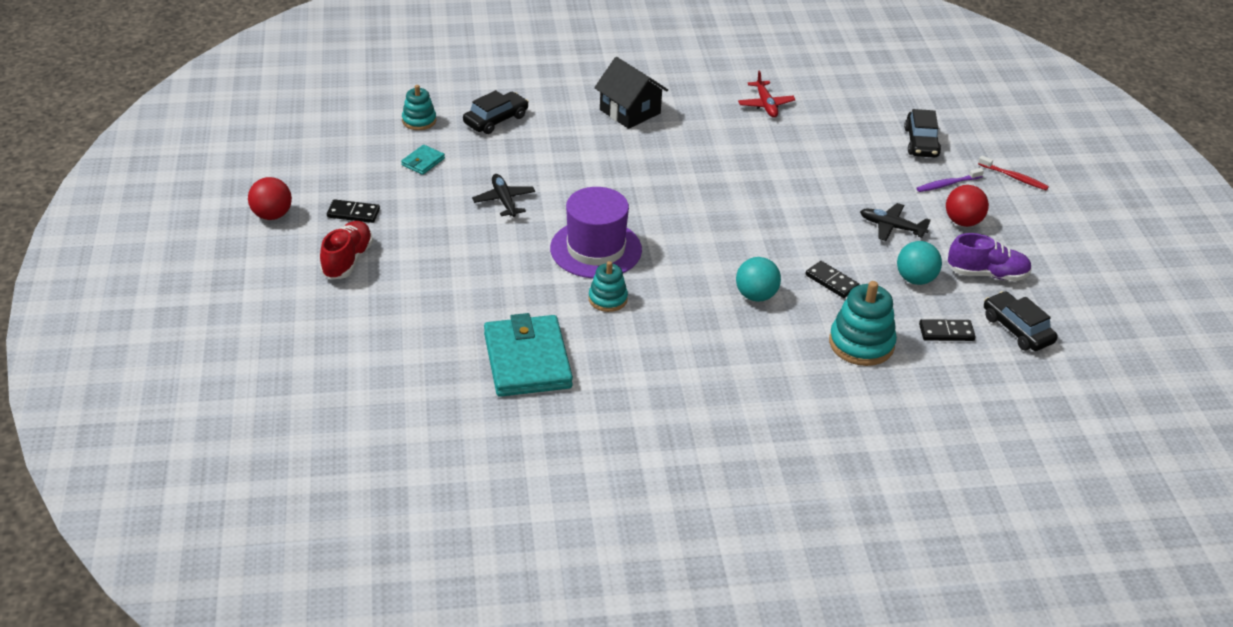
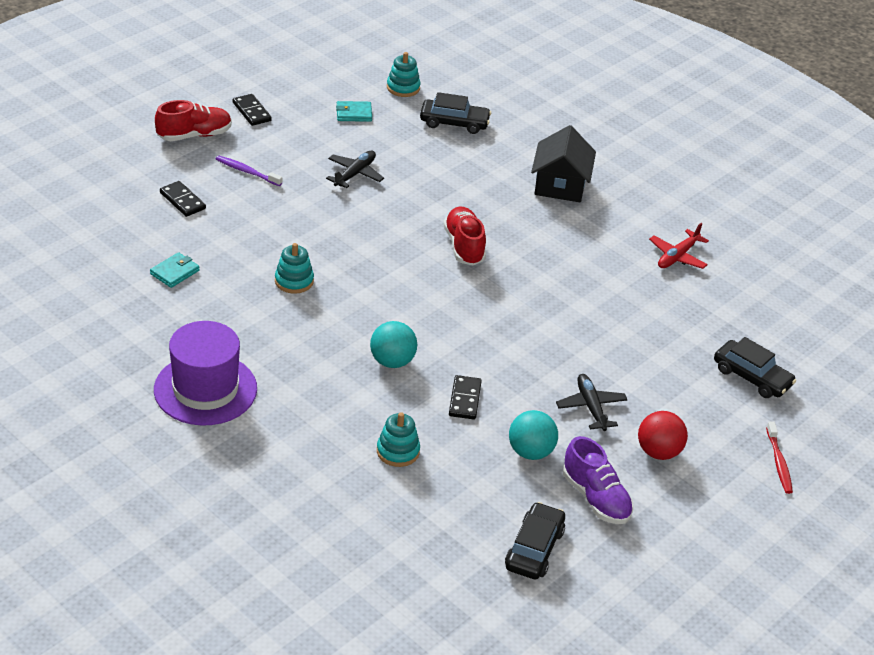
camera: 50 degrees right, 0 degrees up
(272, 215) = (206, 78): red ball -> none
(527, 360) = (175, 272): turquoise wallet -> turquoise wallet, size x0.44
(596, 249) = (350, 247): purple hat -> purple hat (205, 389)
(654, 192) = (464, 246): none -> red shoe
(861, 344) = (398, 451): turquoise stacking toy -> turquoise stacking toy, size x0.61
(921, 142) = (752, 377): black car -> black car turned 105 degrees counterclockwise
(946, 332) = (475, 501): black domino -> black domino (182, 201)
(947, 184) = (706, 420): purple toothbrush -> purple toothbrush (247, 172)

